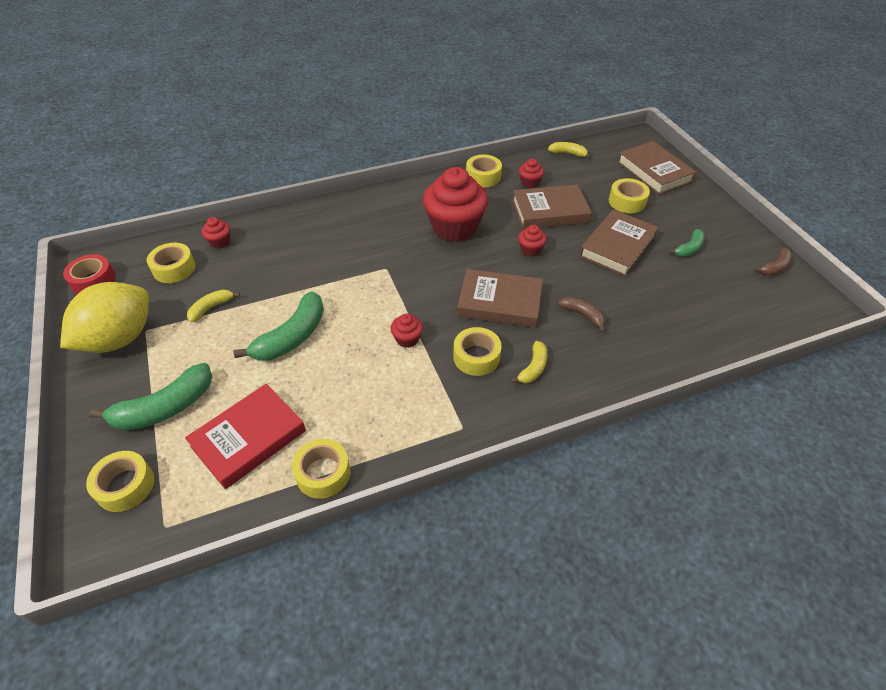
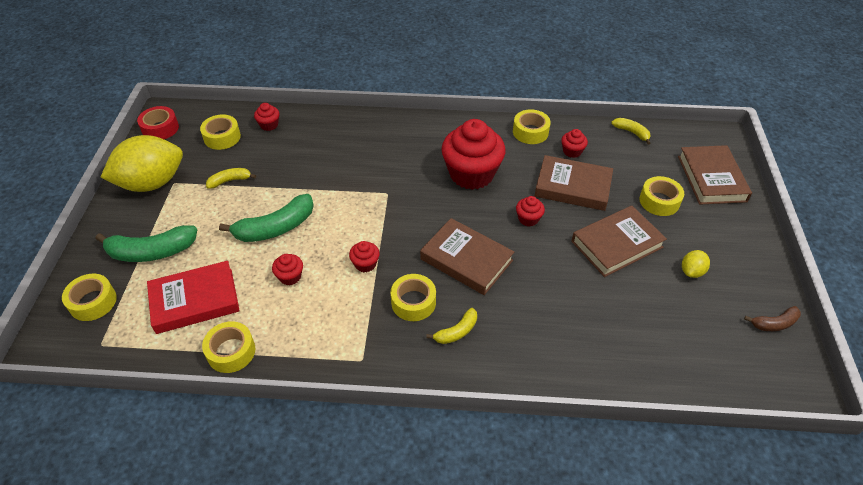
camera: 25 degrees right, 0 degrees up
(338, 377) = (290, 276): none -> red cupcake
(583, 315) = (536, 300): brown banana -> none
(689, 248) = (692, 271): green banana -> yellow lemon

